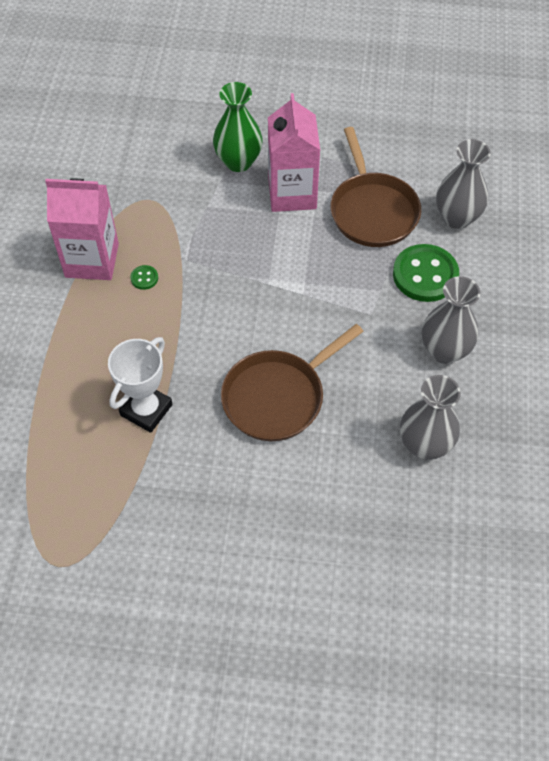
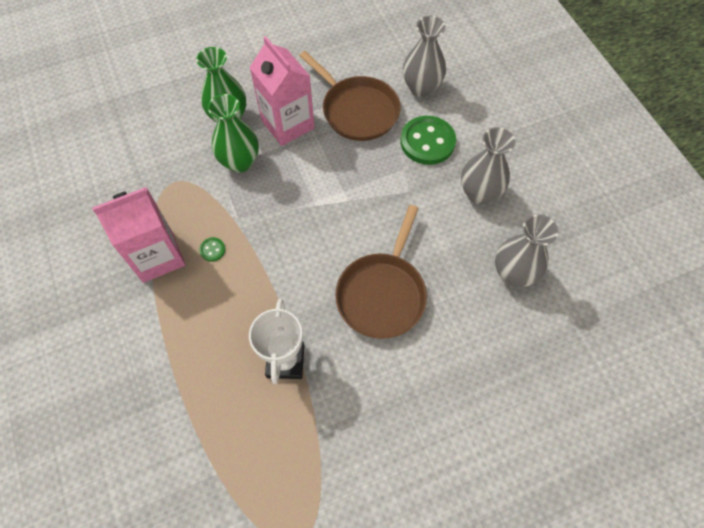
camera: 30 degrees left, 5 degrees up
(222, 209) = (240, 162): none -> green vase

